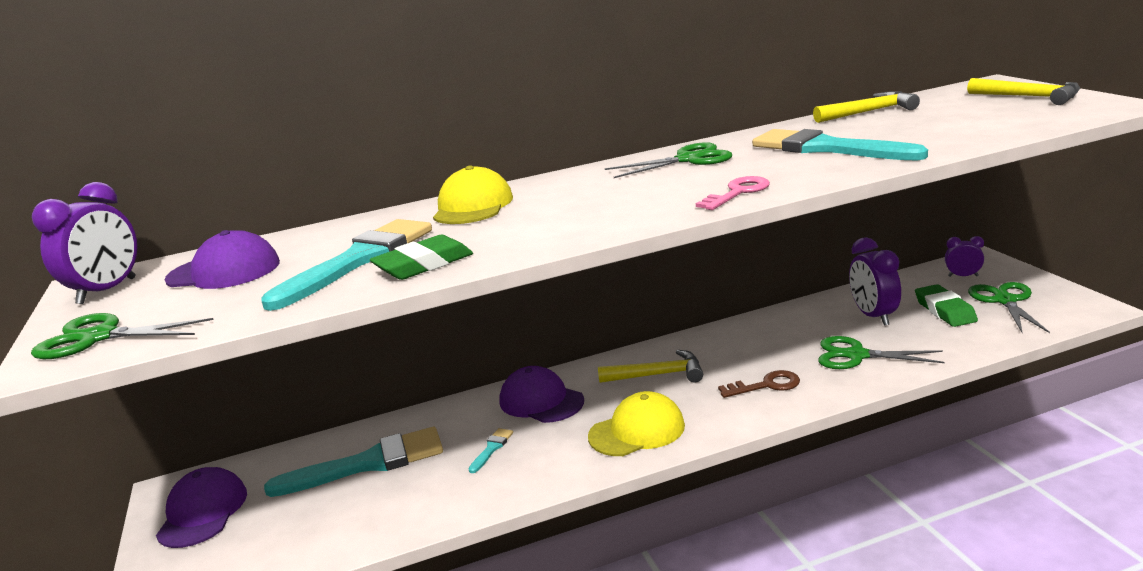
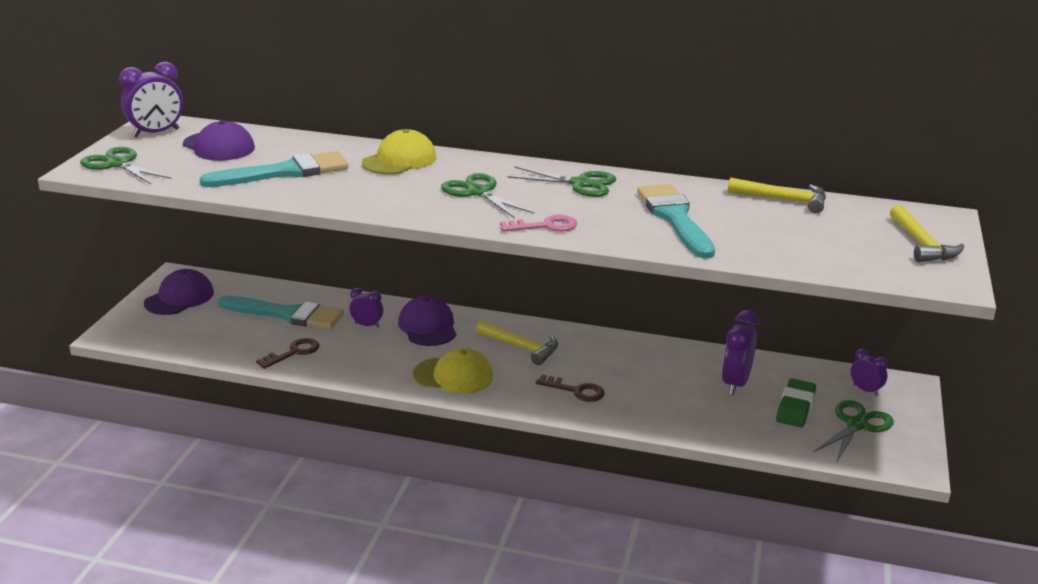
camera: 30 degrees right, 5 degrees up
(424, 265) = (306, 192): green eraser -> none
(431, 498) = (293, 352): none -> brown key
(475, 430) = (367, 325): none -> purple clock
(491, 449) = (360, 341): turquoise brush -> none
(856, 355) = (669, 404): green scissors -> green scissors (478, 192)

